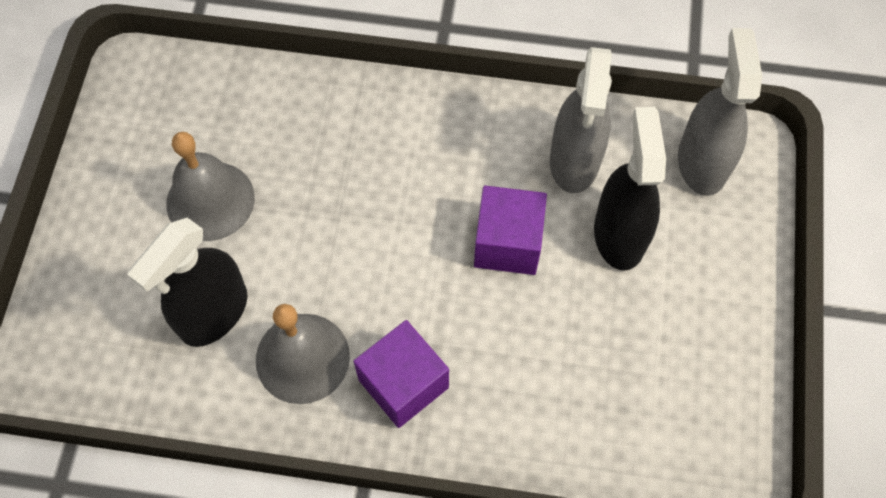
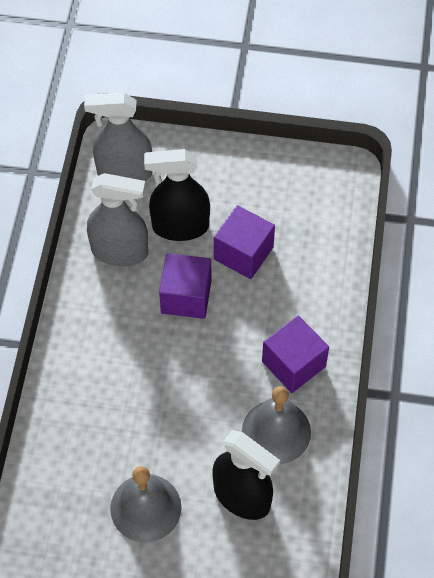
camera: 90 degrees left, 5 degrees down
(580, 318) = (243, 253): none -> purple cube

